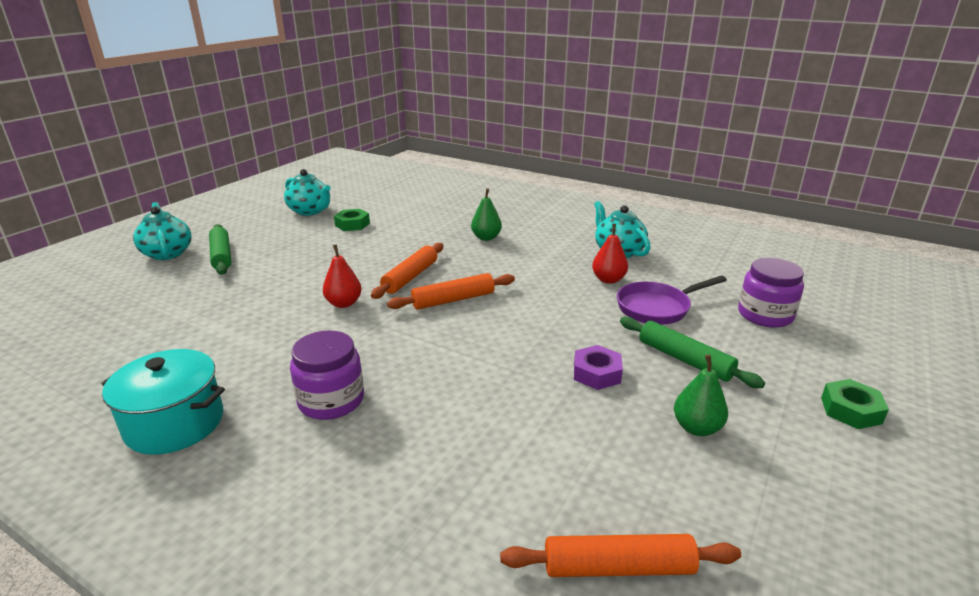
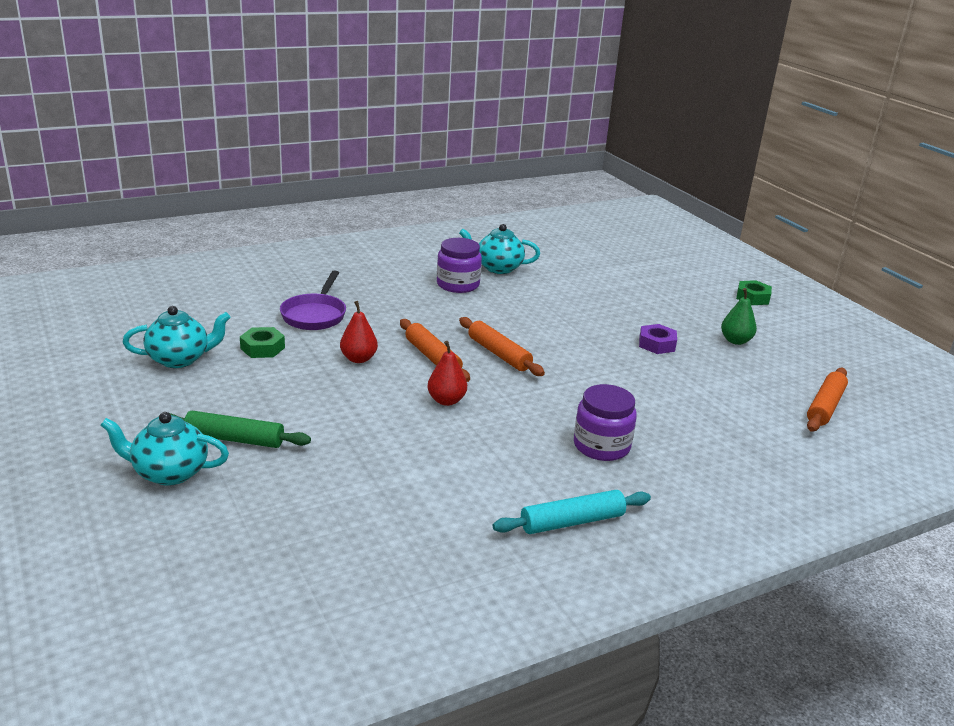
camera: 60 degrees left, 0 degrees up
(175, 423) = (572, 522): turquoise pot -> turquoise rolling pin
(453, 300) = (499, 354): orange rolling pin -> orange rolling pin turned 45 degrees counterclockwise
(486, 238) = (397, 301): green pear -> none
(608, 280) = (538, 290): red pear -> red pear (358, 359)
(657, 308) = (597, 293): purple pan -> purple pan (315, 315)
(684, 360) = (667, 313): green rolling pin -> none
(765, 315) = (641, 269): purple jar -> purple jar (458, 285)

